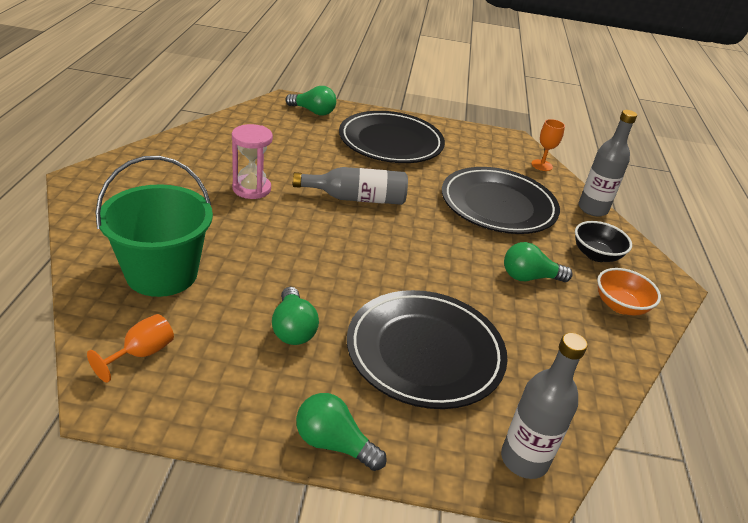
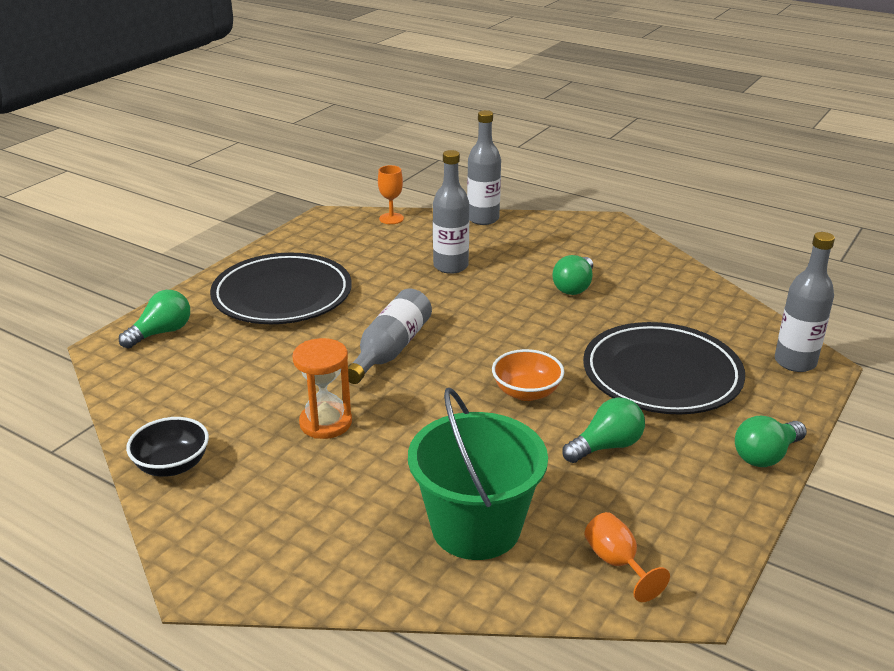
camera: 60 degrees left, 5 degrees down
(251, 189) = (325, 423): pink hourglass -> orange hourglass
(293, 329) = (606, 446): green light bulb -> green light bulb turned 45 degrees counterclockwise
(498, 205) = (450, 266): black plate -> grey bottle
(596, 255) = (554, 242): black bowl -> black bowl (172, 465)
(620, 306) = (628, 256): orange bowl -> orange bowl (526, 392)

